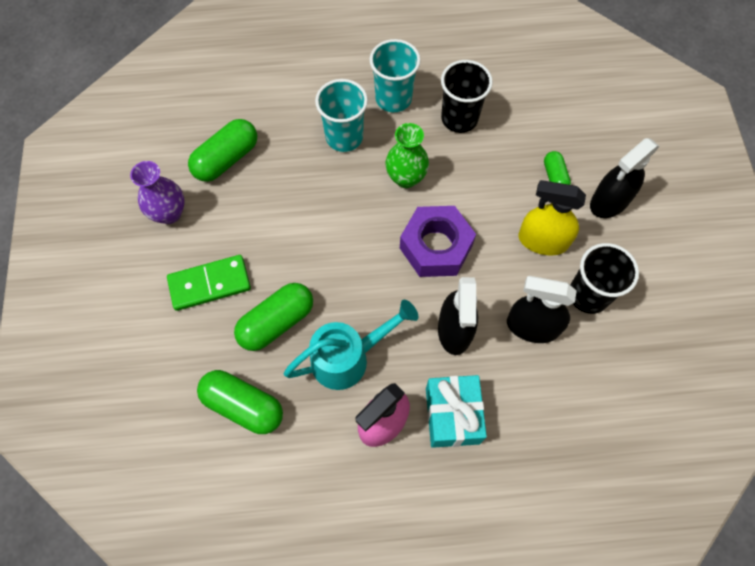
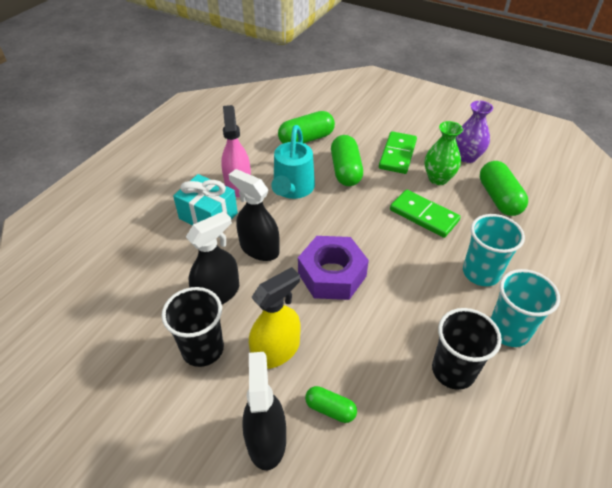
camera: 125 degrees right, 20 degrees down
(299, 211) = (424, 215): none -> green domino
(406, 178) = (411, 291): green vase -> green vase (438, 178)

